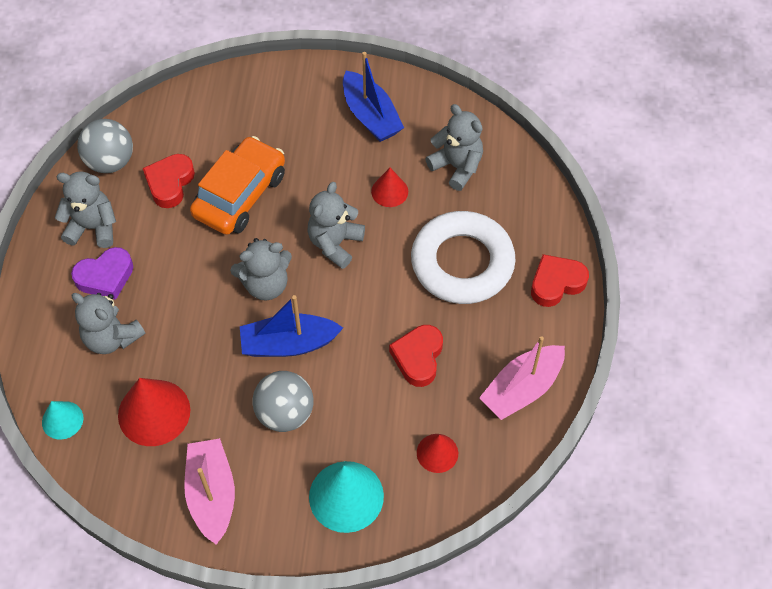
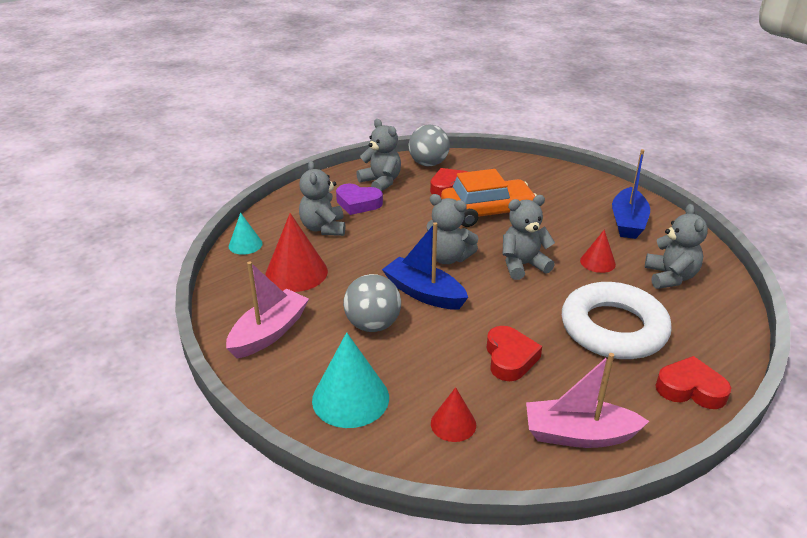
camera: 45 degrees right, 25 degrees down
(418, 357) = (510, 358): red heart -> red heart turned 120 degrees clockwise

